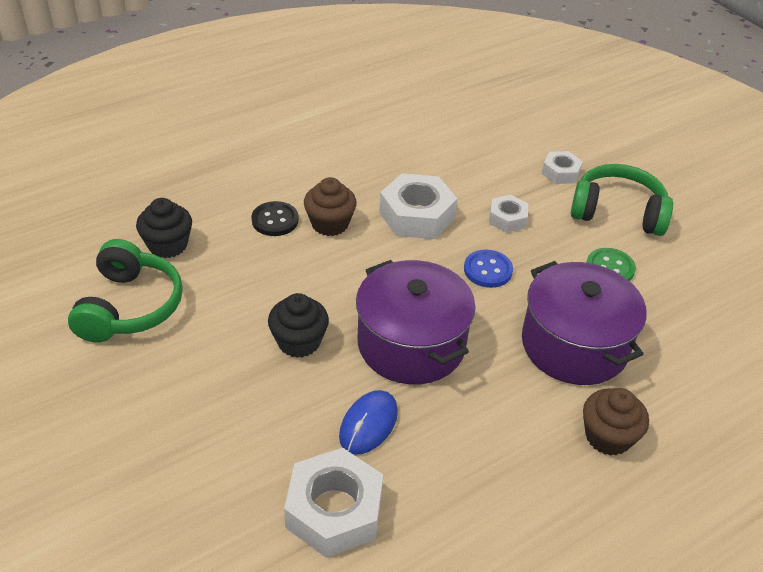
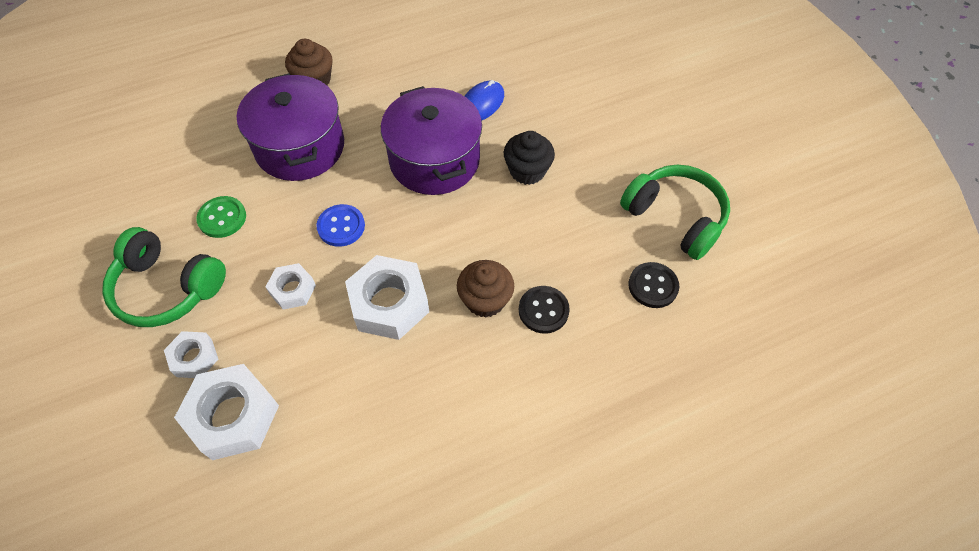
camera: 170 degrees left, 15 degrees up
(129, 307) = (675, 217): green headphones -> green headphones turned 120 degrees clockwise
(168, 245) = (653, 286): black cupcake -> black button
(334, 510) = (512, 57): white nut -> white nut (233, 416)

